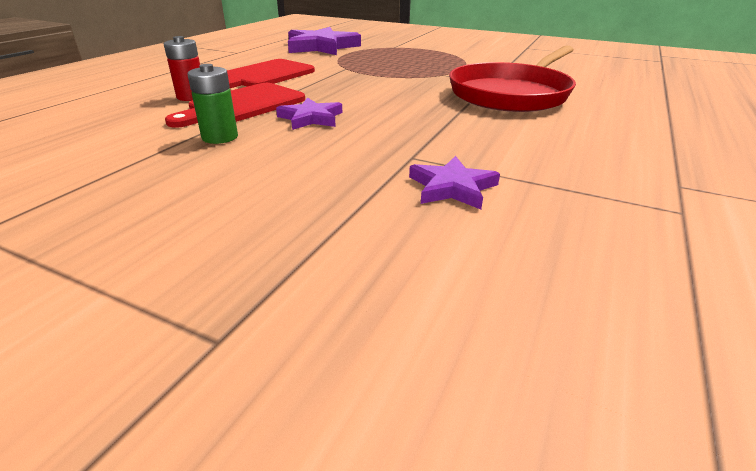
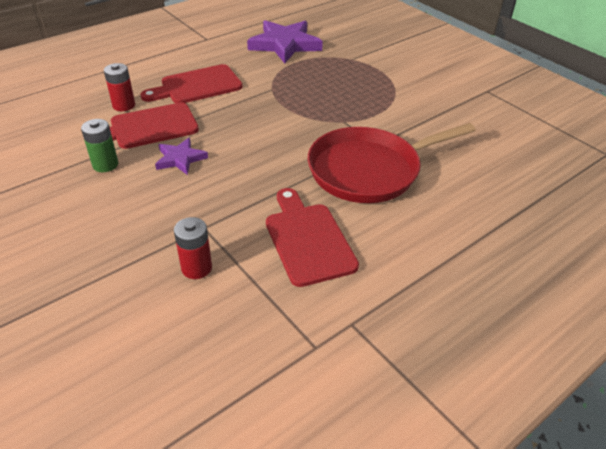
camera: 25 degrees right, 10 degrees up
(452, 187) = (196, 268): purple star -> red battery
(533, 142) = (308, 239): none -> red cutting board

